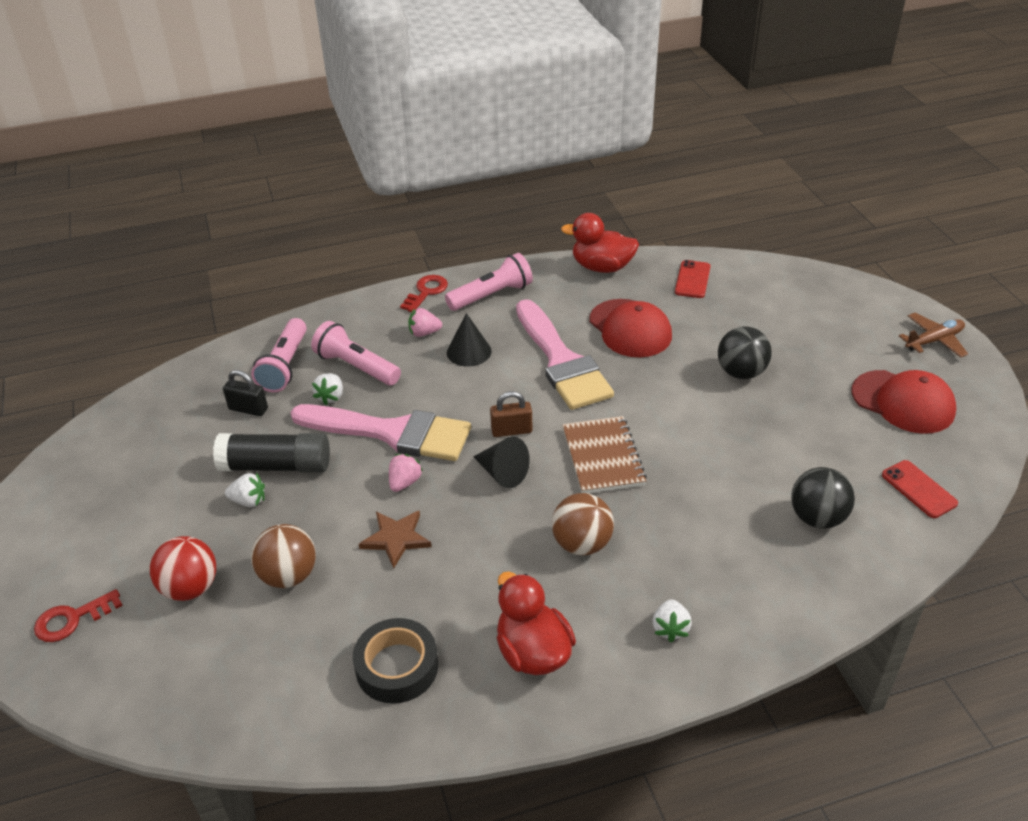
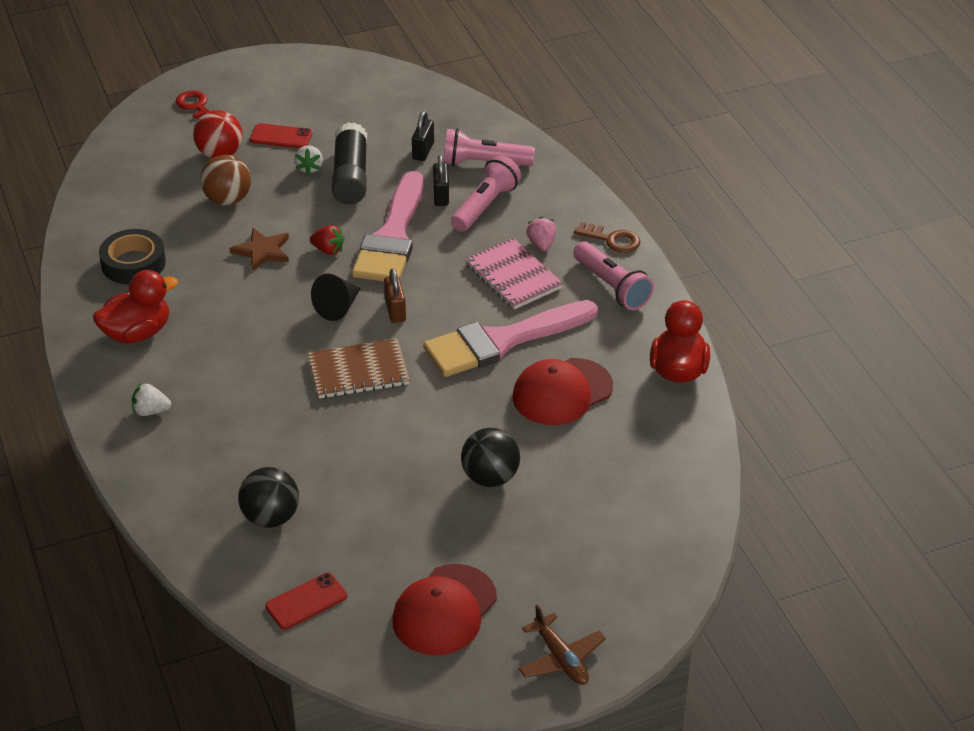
camera: 85 degrees right, 0 degrees up
(331, 397) = (441, 195): white strawberry -> black padlock
(404, 482) = (328, 250): pink strawberry -> red strawberry
(426, 292) = (612, 240): red key -> brown key
(469, 351) = (513, 276): black cone -> pink notebook
(582, 544) = (249, 359): brown ball -> none
(692, 279) = (663, 446): red phone -> red phone (281, 137)

